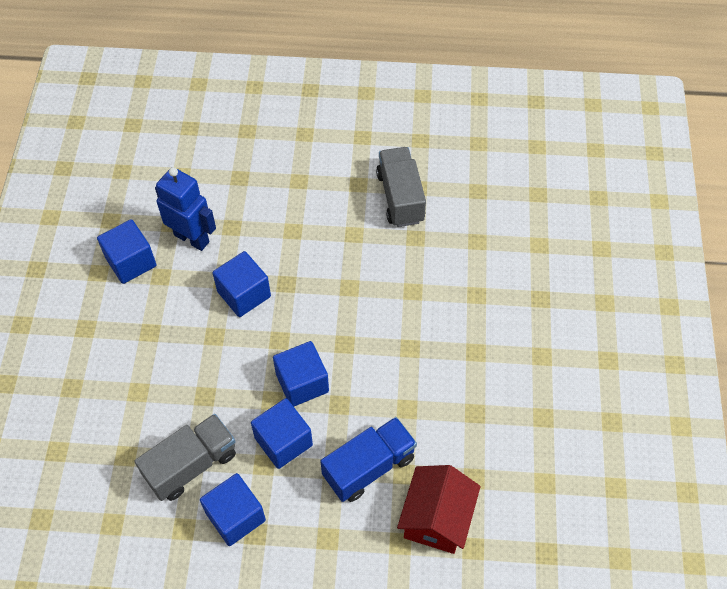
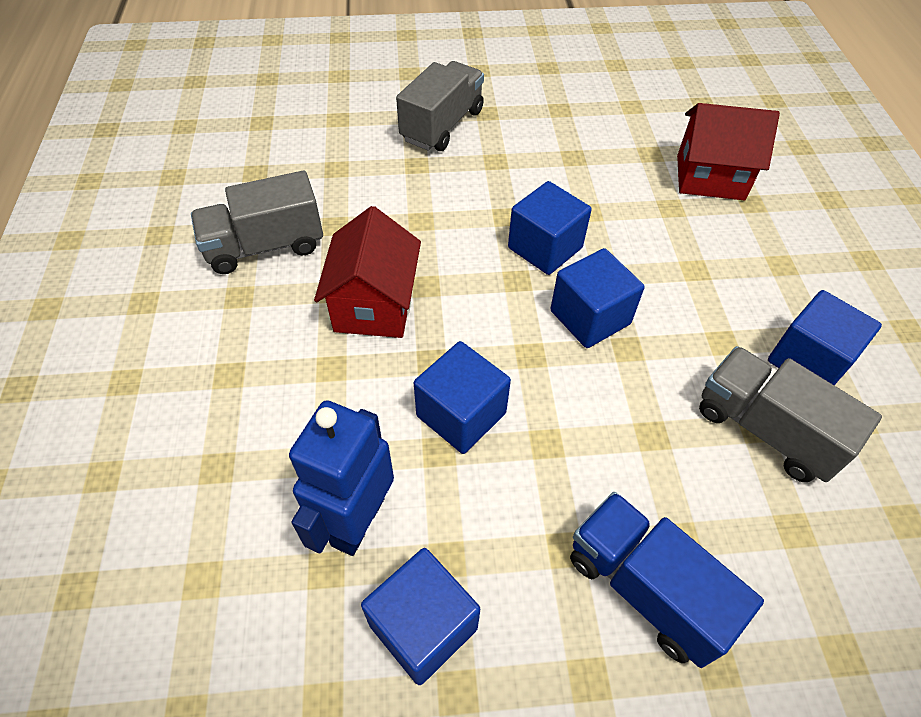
camera: 100 degrees left, 5 degrees down
(283, 441) = (682, 325): blue cube -> blue cube (545, 248)
(337, 256) = (374, 305): none -> red house
(369, 467) = (677, 237): blue truck -> blue truck (645, 588)
(525, 319) = (442, 125): none -> grey truck

